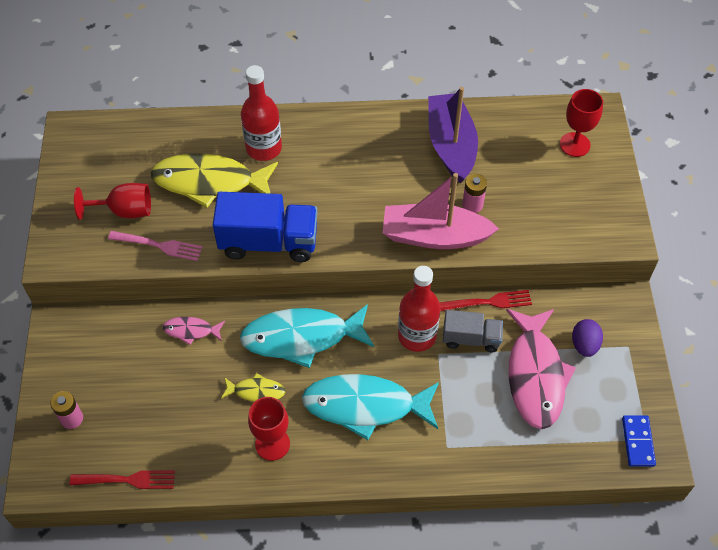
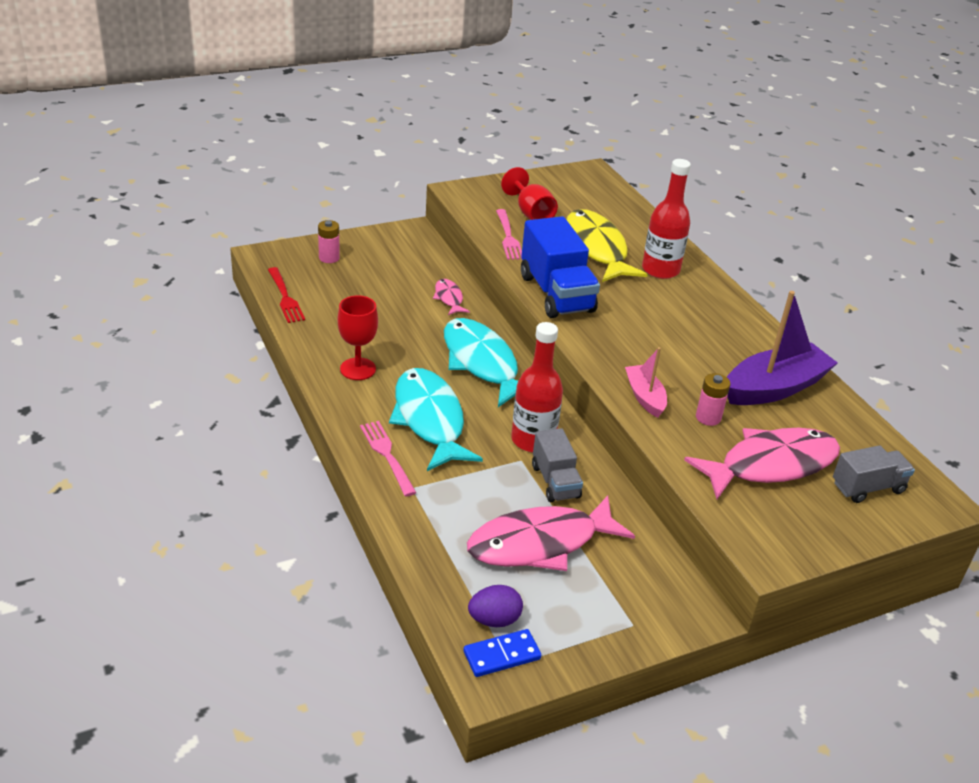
camera: 65 degrees right, 20 degrees down
(256, 391) = (408, 348): yellow fish -> none
(401, 454) = (387, 456): none -> pink fork
(434, 236) = (645, 397): pink boat -> pink boat, size x0.55
(487, 302) = (611, 486): red fork -> none
(536, 190) = (771, 465): none -> pink fish
(574, 144) = (867, 487): red goblet -> grey truck
(584, 345) = (608, 581): purple egg -> purple egg (494, 620)

